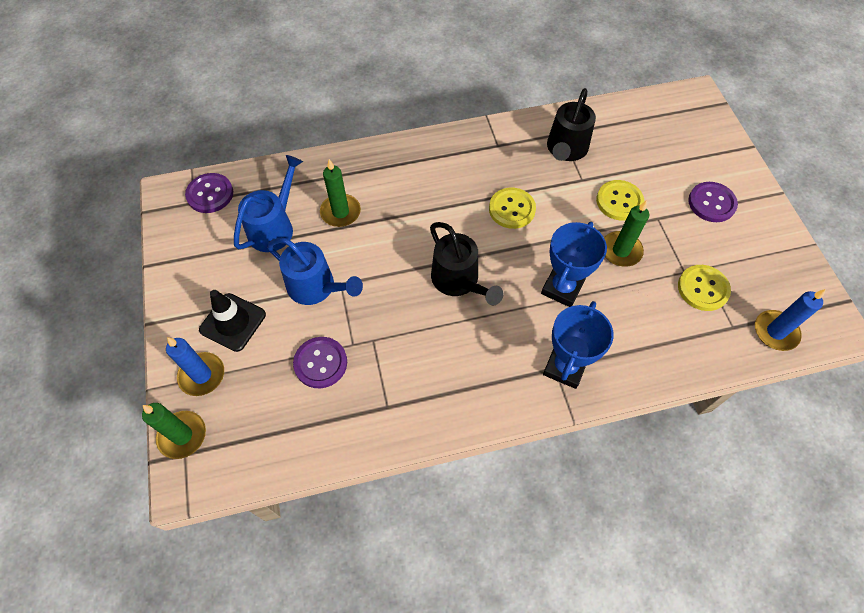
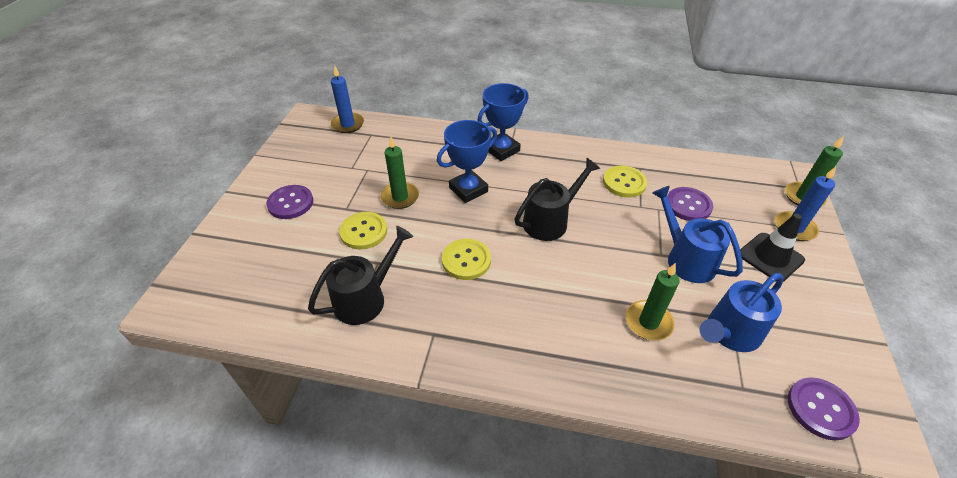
camera: 155 degrees left, 15 degrees down
(459, 281) = (550, 221): black watering can -> black watering can turned 60 degrees clockwise
(703, 289) = (366, 157): yellow button -> yellow button (624, 183)

